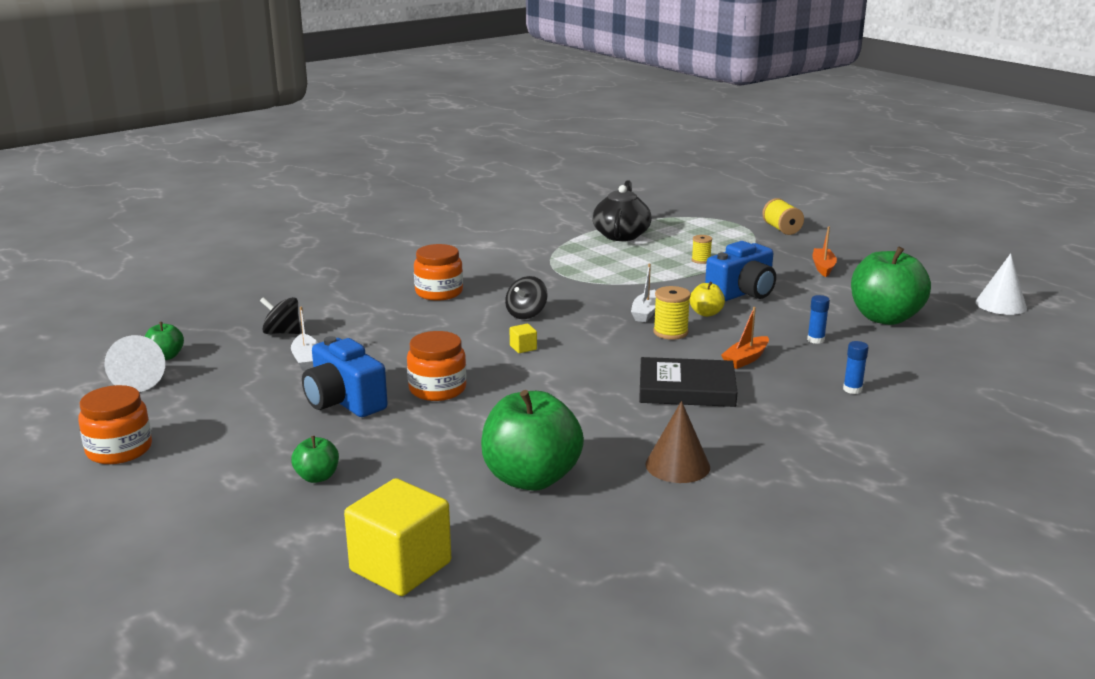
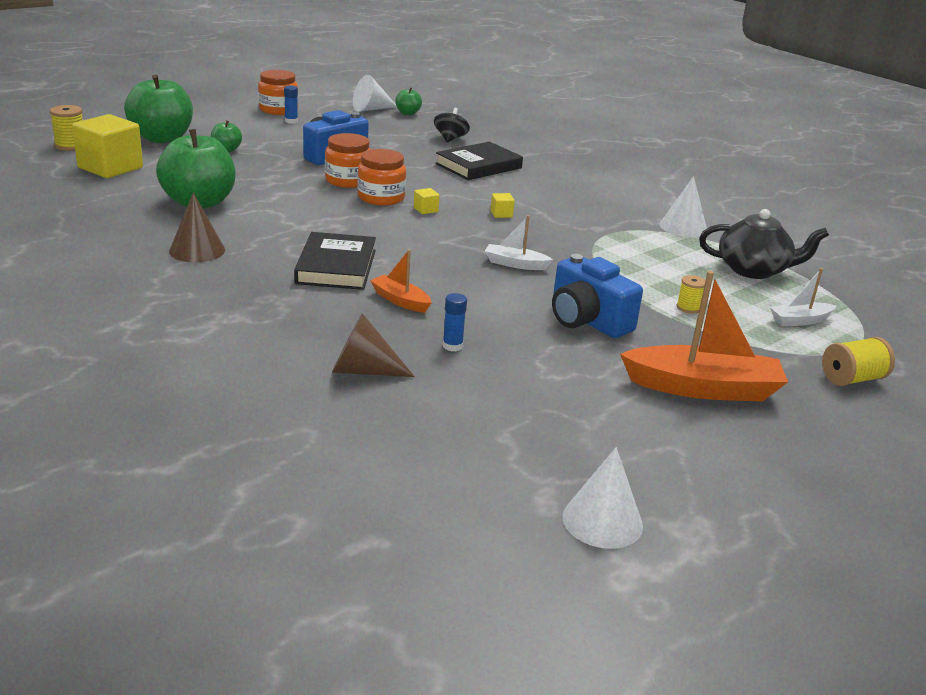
camera: 85 degrees right, 5 degrees up
(306, 359) = (402, 145): white boat -> white boat (800, 321)
(382, 320) = (478, 166): none -> black book
(439, 292) = (544, 184): orange jar -> orange jar (381, 198)
(526, 314) = (501, 214): black spinning top -> yellow cube
(539, 248) = (683, 227): none -> white cone
(670, 332) = (465, 271): yellow spool -> yellow spool (70, 146)
(706, 313) = (519, 294): yellow apple -> none
(823, 267) = (703, 388): orange boat -> orange boat, size x1.94
(852, 389) = (322, 347): blue glue stick -> blue glue stick (291, 121)
(879, 372) = (363, 370): none -> brown cone
(885, 318) = (527, 404): green apple -> green apple (162, 138)

